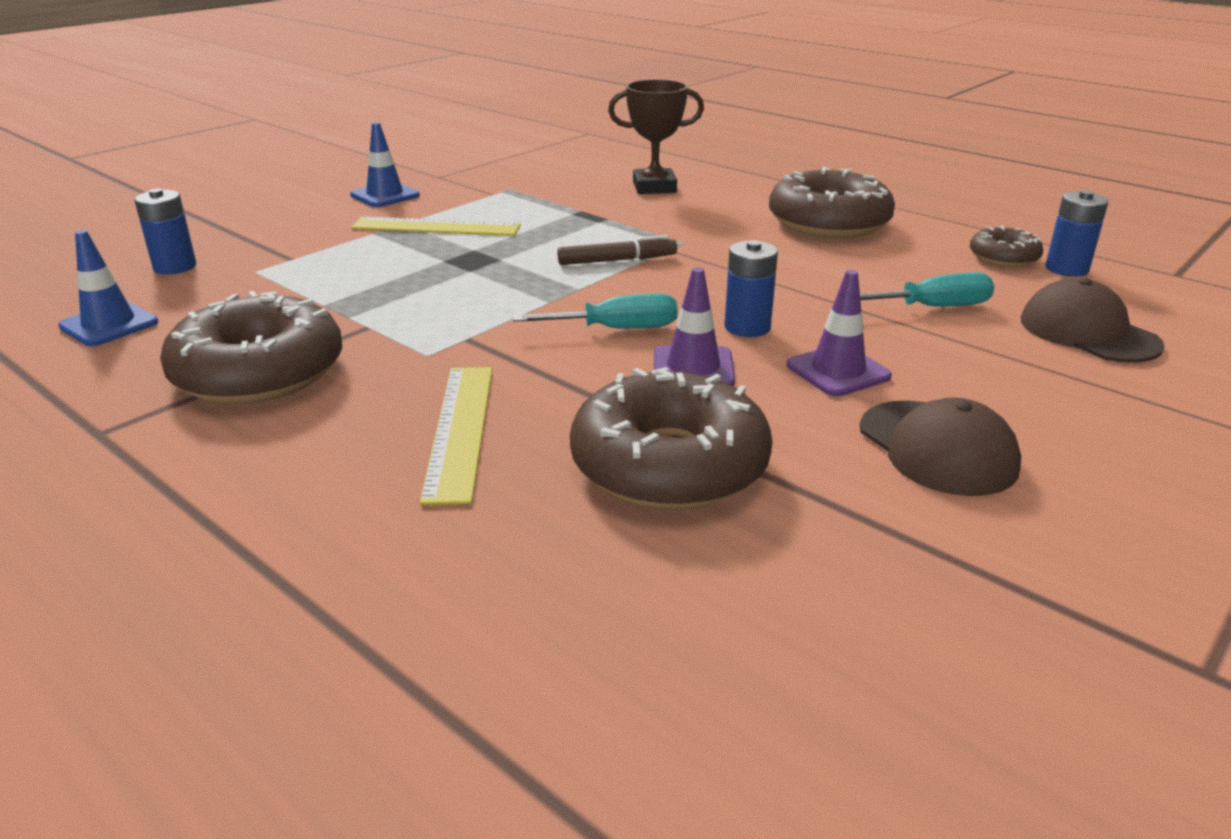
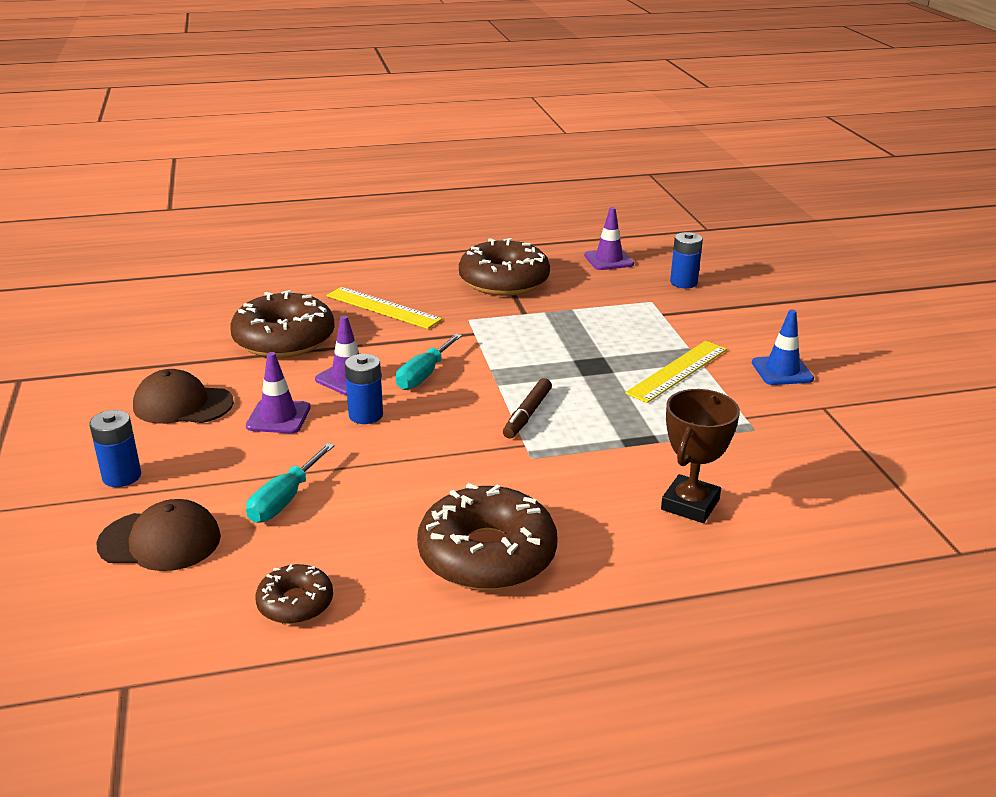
camera: 125 degrees right, 0 degrees up
(109, 324) = (608, 260): blue traffic cone -> purple traffic cone
(1066, 269) = (230, 622): blue battery -> blue battery (122, 476)

